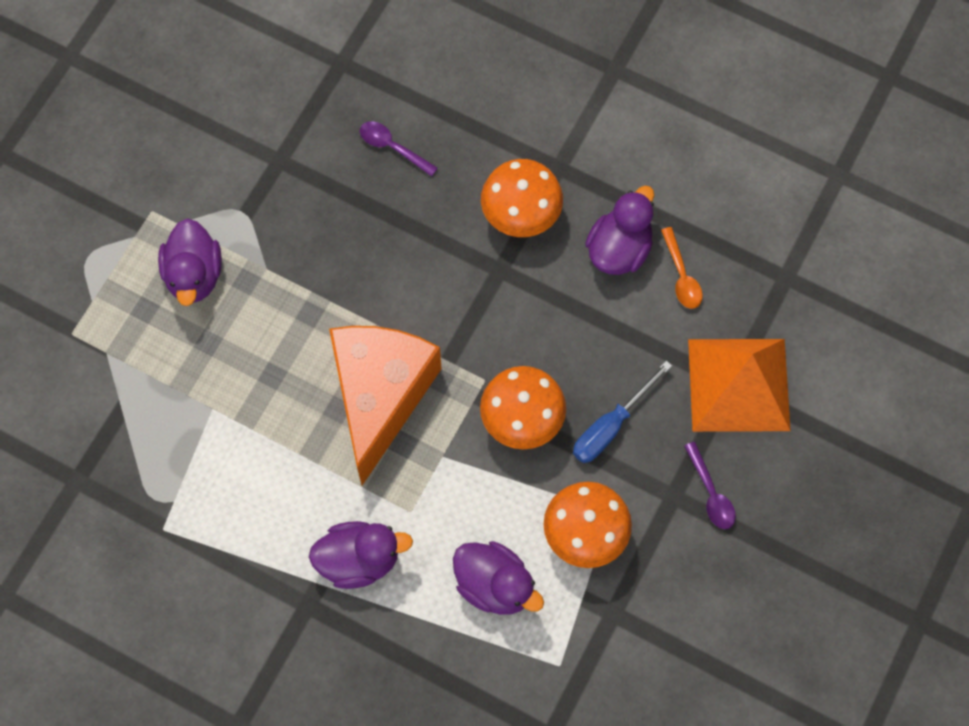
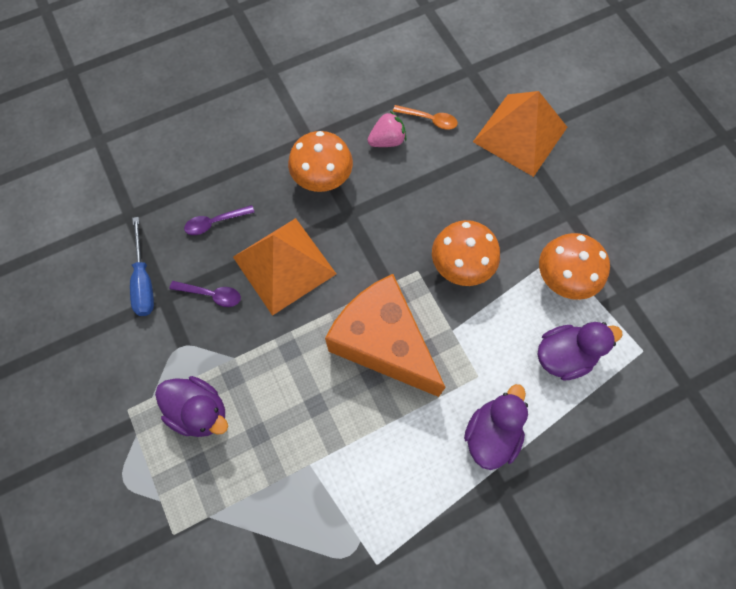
camera: 55 degrees left, 0 degrees up
(395, 246) = (284, 265): none -> orange pyramid
(611, 426) = (499, 218): blue screwdriver -> blue screwdriver (144, 280)
(619, 249) = (387, 141): purple duck -> pink strawberry
(710, 493) = (579, 192): purple spoon -> purple spoon (211, 294)

